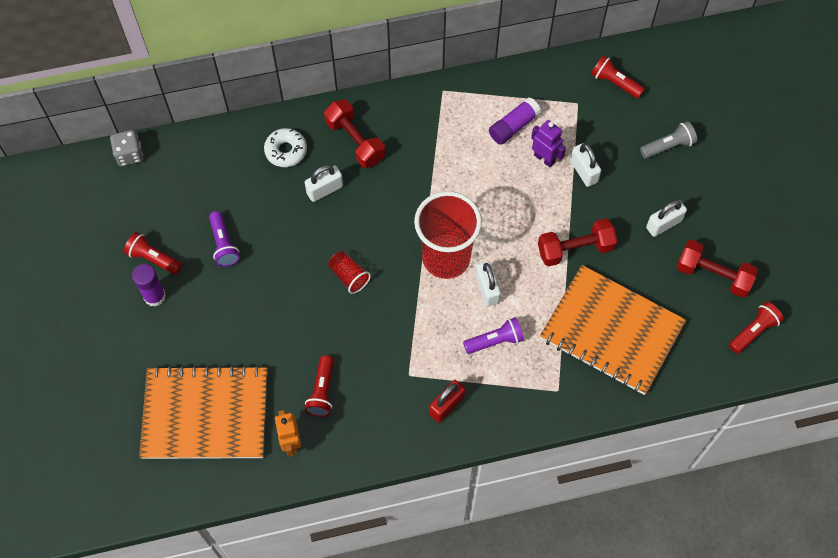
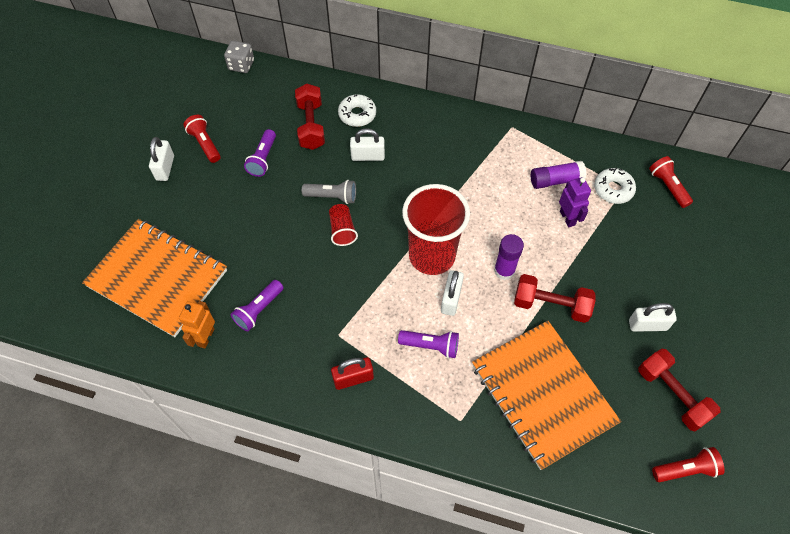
camera: 30 degrees right, 5 degrees down
(154, 296) = (186, 171): purple glue stick -> purple glue stick (504, 270)
(322, 391) = (259, 310): red flashlight -> purple flashlight
(355, 141) = (416, 132): red dumbbell -> red dumbbell (311, 125)
(569, 109) = (613, 189): none -> white donut
(583, 171) = (597, 244): white padlock -> white padlock (165, 168)
(668, 146) = (689, 260): grey flashlight -> grey flashlight (332, 197)

